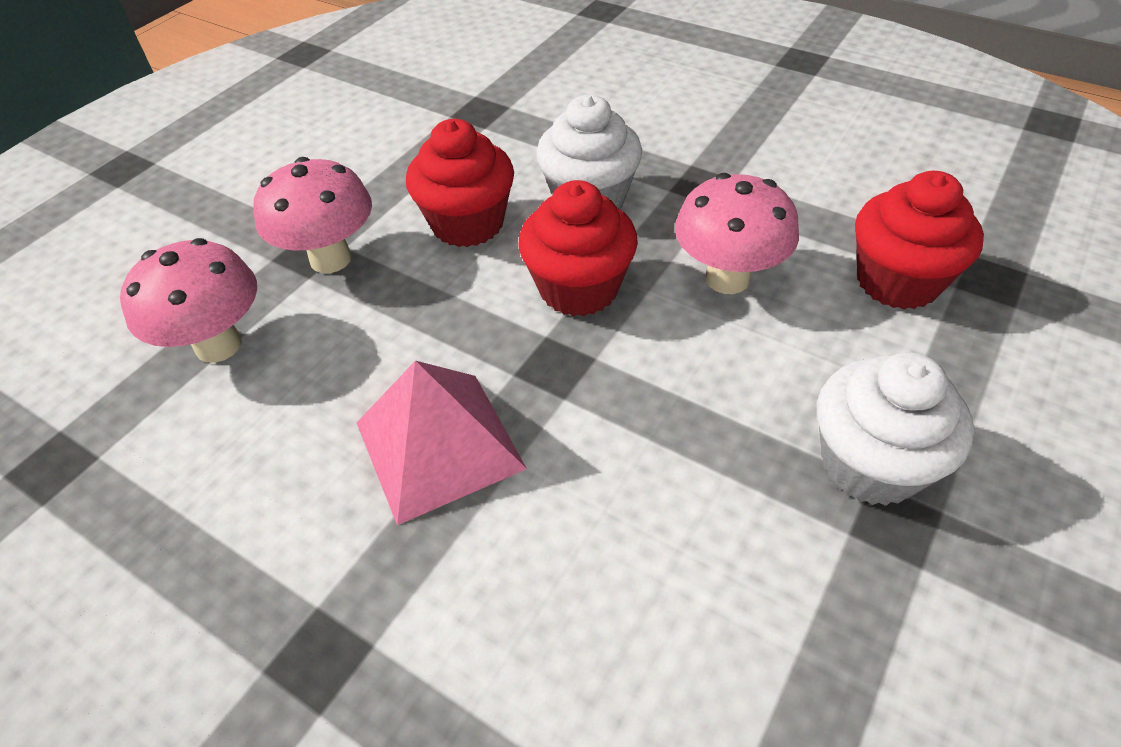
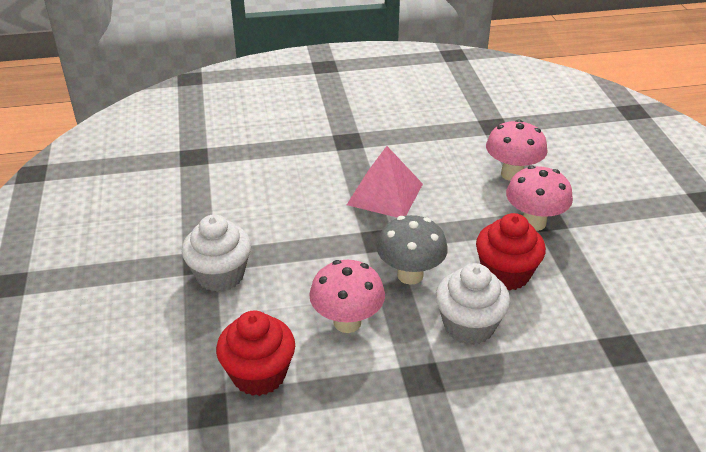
camera: 135 degrees right, 10 degrees down
(579, 288) = (410, 275): red cupcake -> grey mushroom

